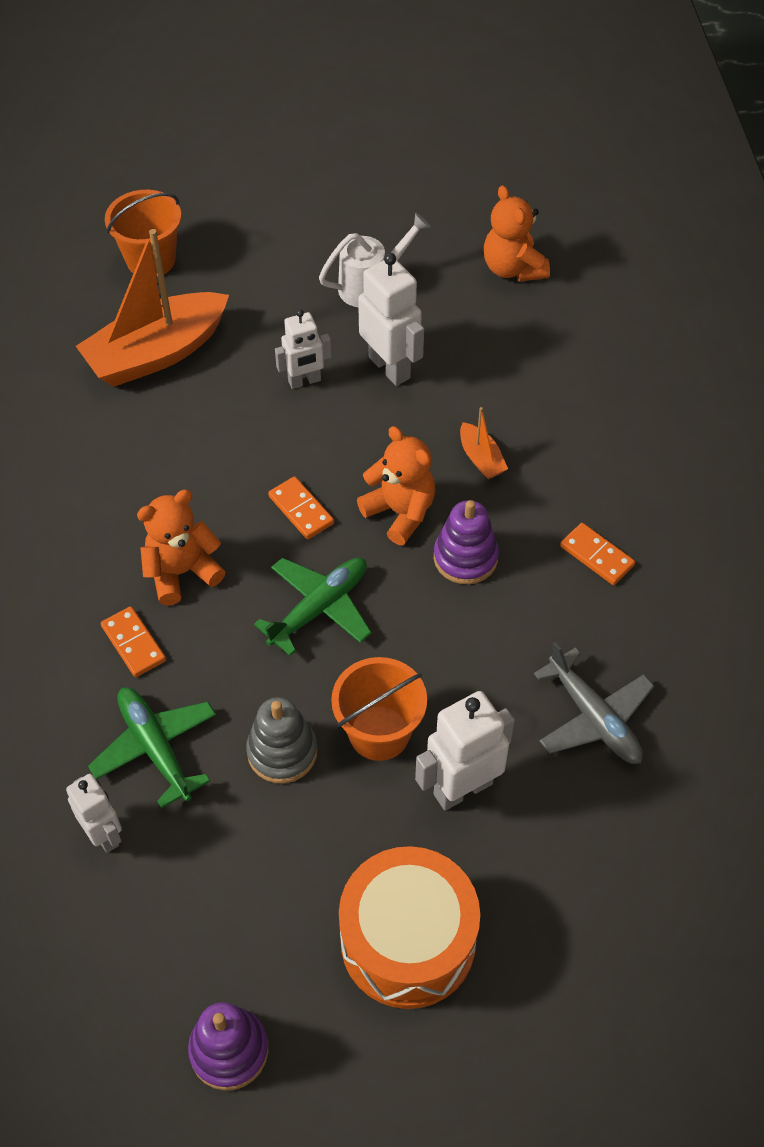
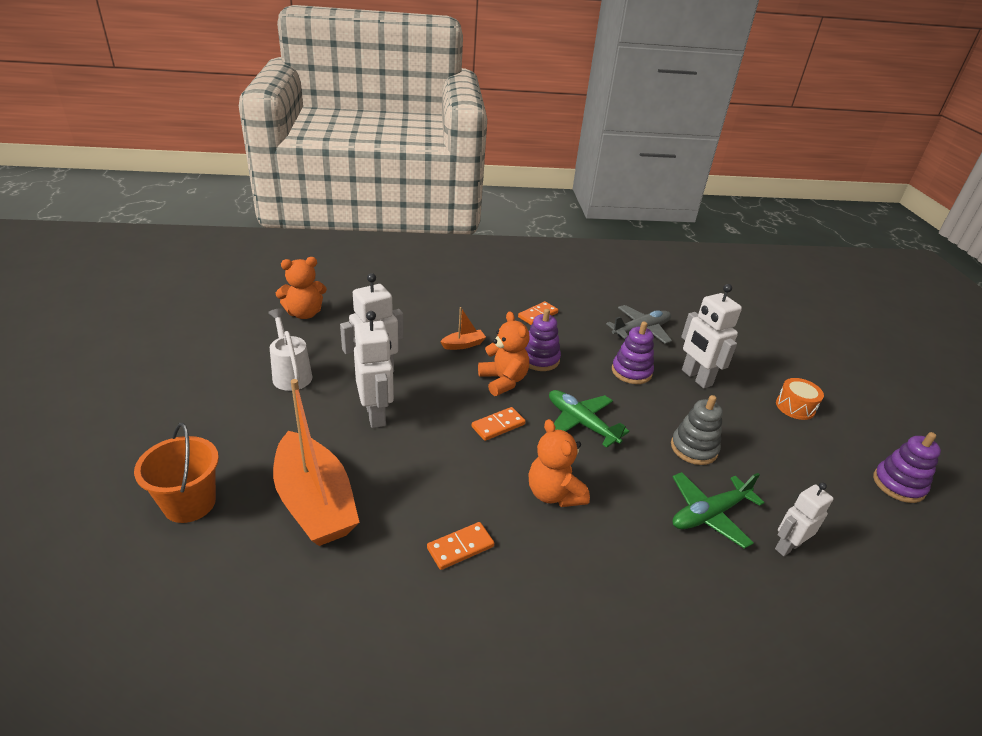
camera: 90 degrees left, 20 degrees down
(133, 643) = (622, 526): orange domino -> orange domino (460, 547)
(304, 381) = (376, 415): white robot -> white robot, size x1.54
(379, 733) = (669, 405): orange bucket -> none
(400, 512) = (503, 381): orange teddy bear -> orange teddy bear turned 105 degrees clockwise
(408, 941) = (795, 407): orange drum -> orange drum, size x0.50
(459, 687) = (631, 372): none -> purple stacking toy

